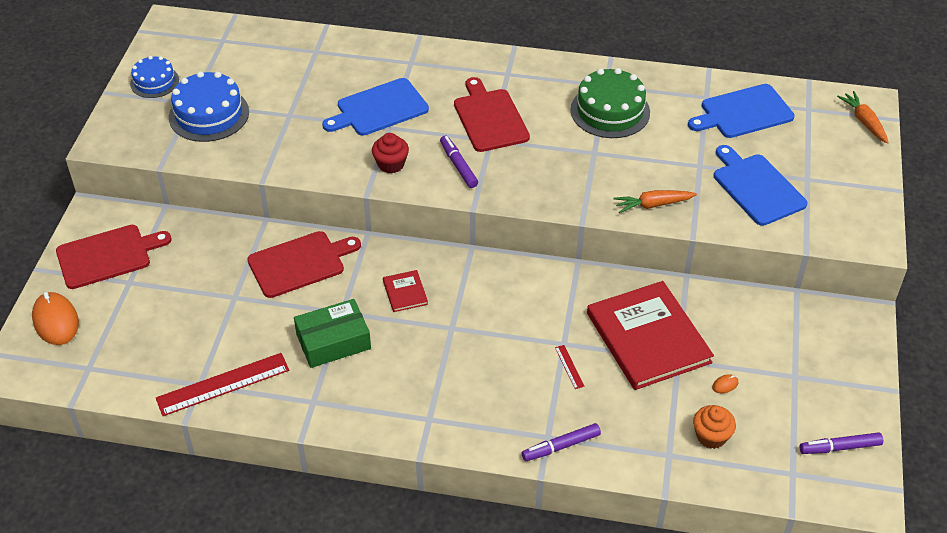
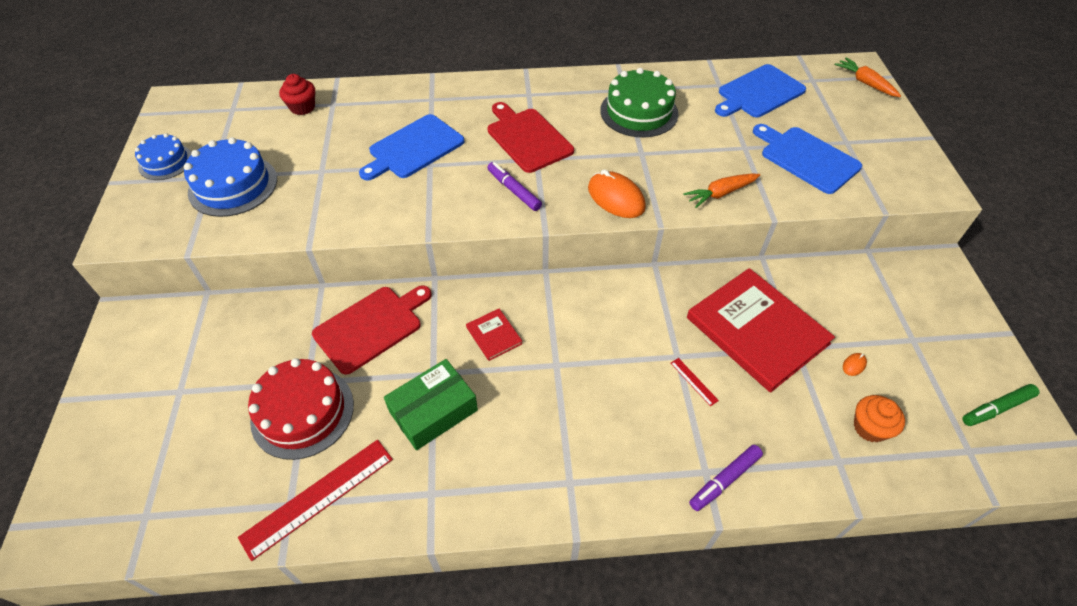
camera: 15 degrees left, 5 degrees up
(56, 321) = (94, 462): orange mouse -> orange mouse (616, 198)
(107, 256) = (148, 364): red cutting board -> none
(225, 319) = (302, 412): none -> red cake
(391, 164) = (444, 202): red cupcake -> red cupcake (302, 107)
(840, 447) = (996, 408): purple marker -> green marker

